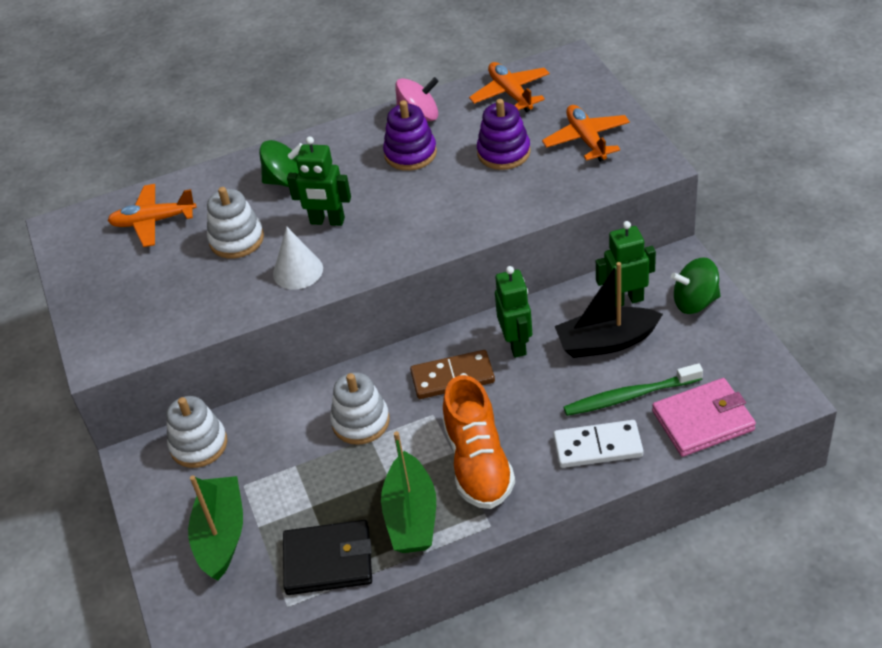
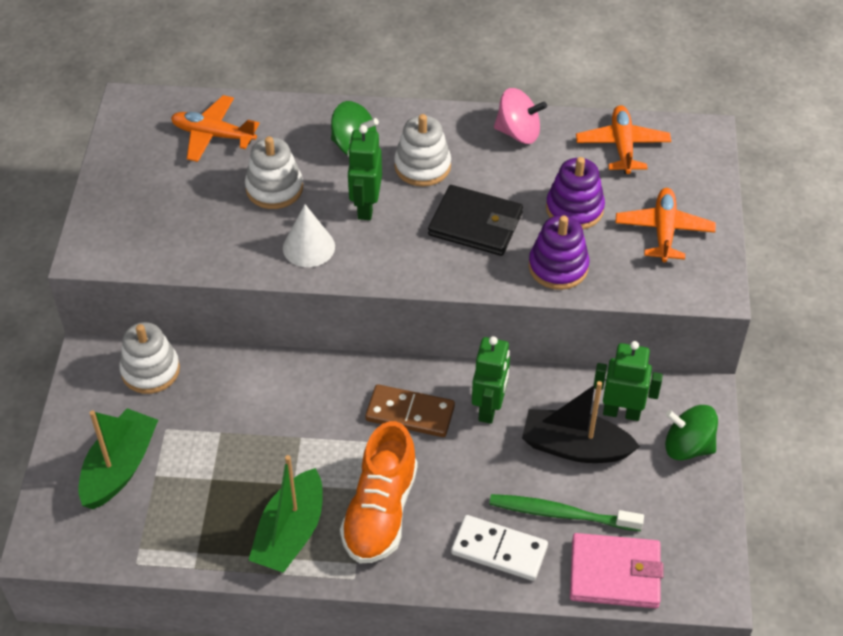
camera: 20 degrees right, 5 degrees up
(327, 221) = (366, 207): green robot -> green robot turned 60 degrees clockwise
(328, 561) = (194, 539): black wallet -> black wallet (475, 224)
(361, 422) = (301, 417): white stacking toy -> white stacking toy (422, 166)
(410, 153) = (486, 169): purple stacking toy -> purple stacking toy (558, 267)

